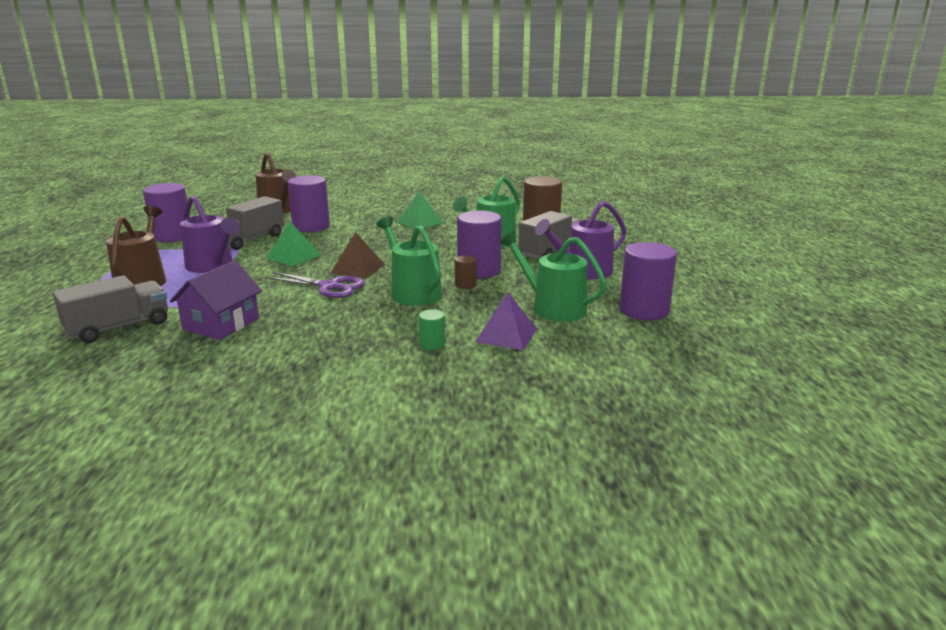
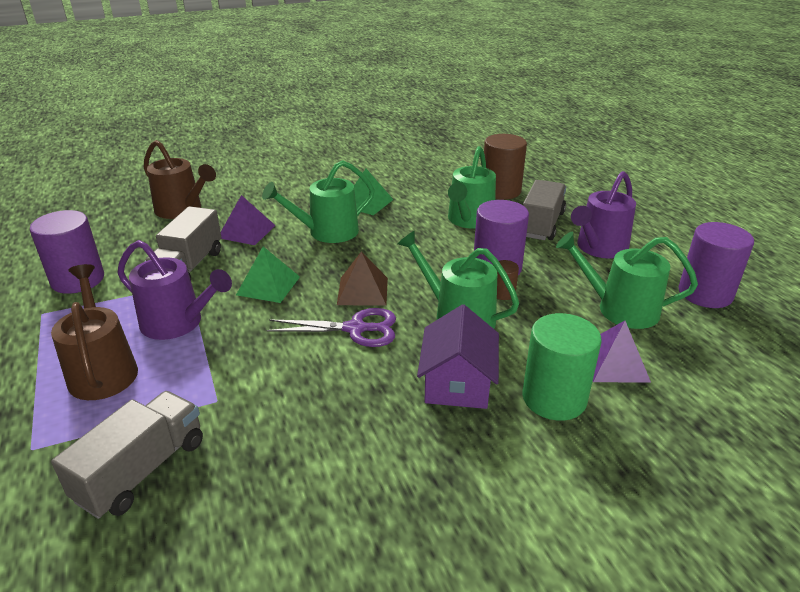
camera: 20 degrees left, 10 degrees up
(221, 324) = (278, 427): purple house -> purple house (457, 382)
(311, 227) = (247, 231): purple cylinder -> purple pyramid
(370, 234) = (327, 232): none -> green watering can
(432, 344) = (554, 398): green cylinder -> green cylinder, size x2.12

